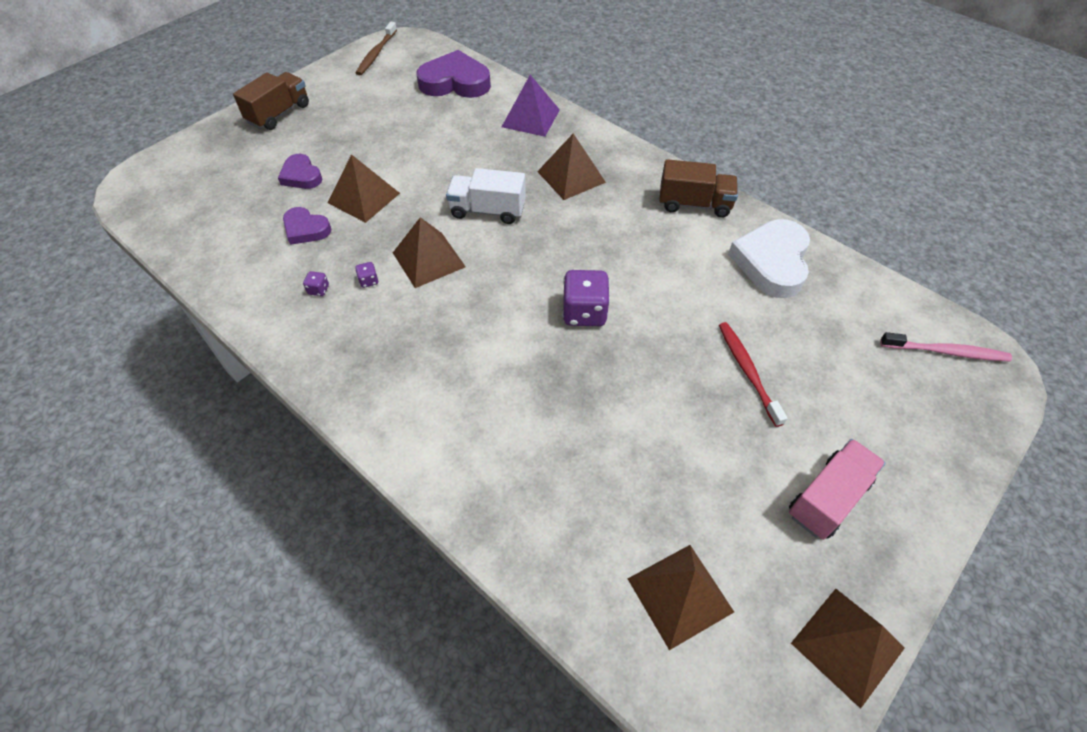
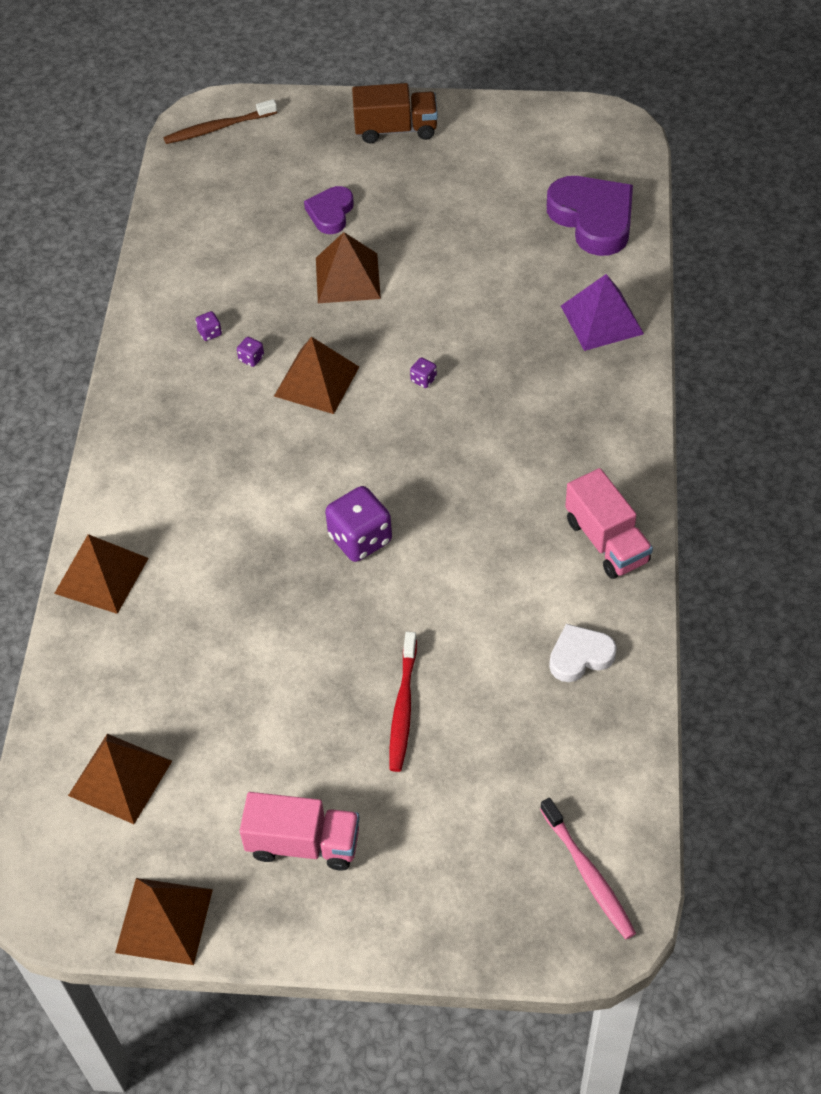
camera: 55 degrees right, 0 degrees up
(306, 229) = (269, 269): purple heart -> none
(376, 54) = (568, 124): brown toothbrush -> brown toothbrush (217, 128)
(488, 210) = (423, 380): white truck -> purple dice
(571, 177) = (541, 412): brown pyramid -> brown pyramid (101, 575)
(694, 204) = (606, 541): brown truck -> pink truck
(747, 371) = (403, 708): red toothbrush -> red toothbrush turned 150 degrees clockwise
(772, 262) = (580, 656): white heart -> white heart, size x0.57

